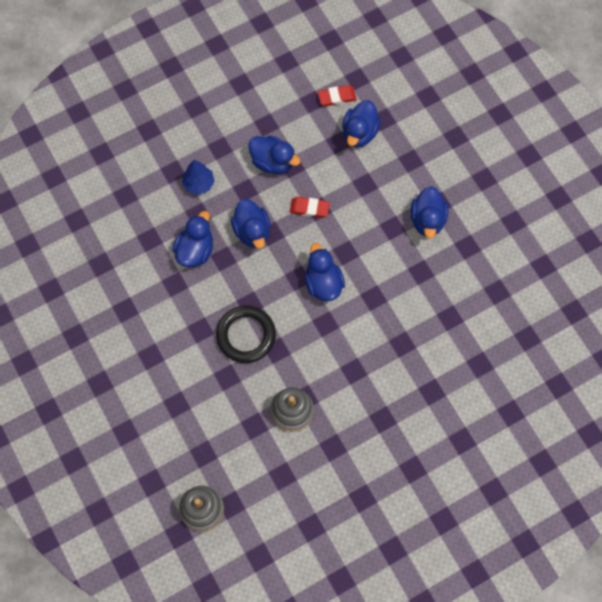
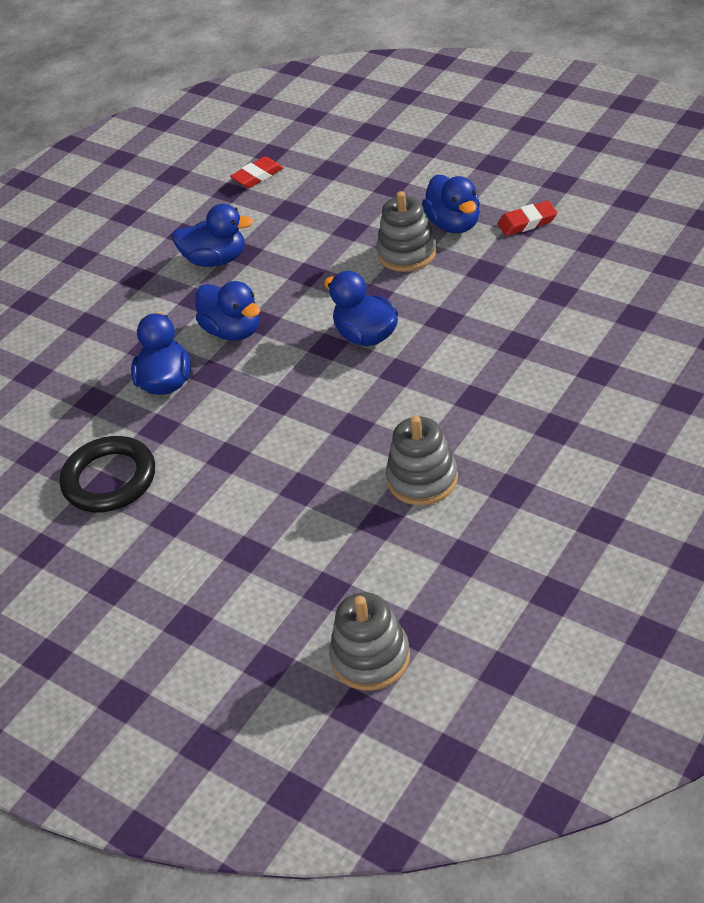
camera: 20 degrees left, 25 degrees down
(199, 184) = (129, 319): blue tree -> none
(246, 335) = (297, 432): black ring -> black ring (109, 479)
(309, 208) = (295, 278): red eraser -> red eraser (527, 222)
(359, 133) = (309, 191): blue duck -> none
(385, 228) = (407, 253): none -> grey stacking toy

